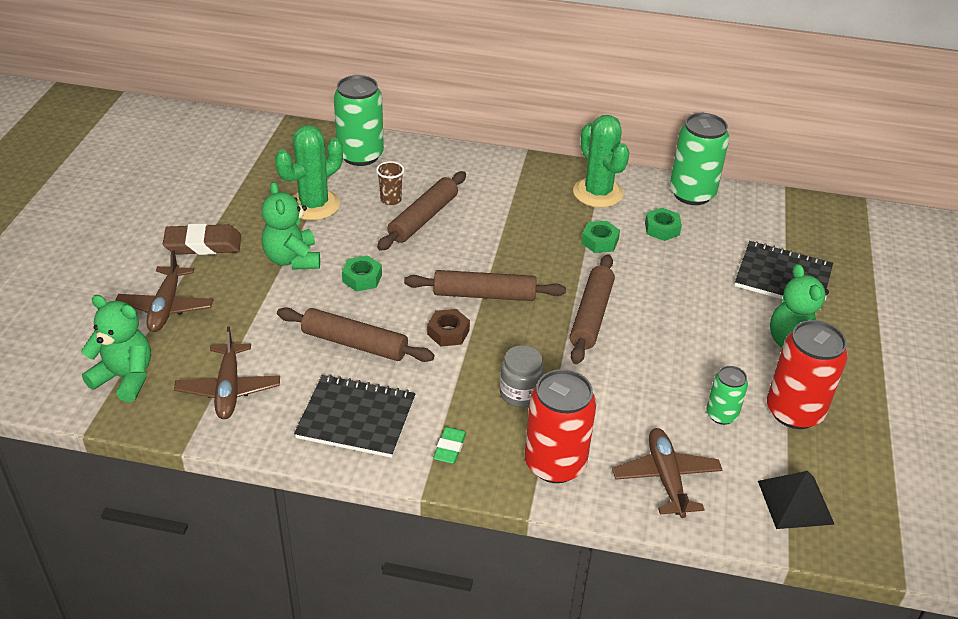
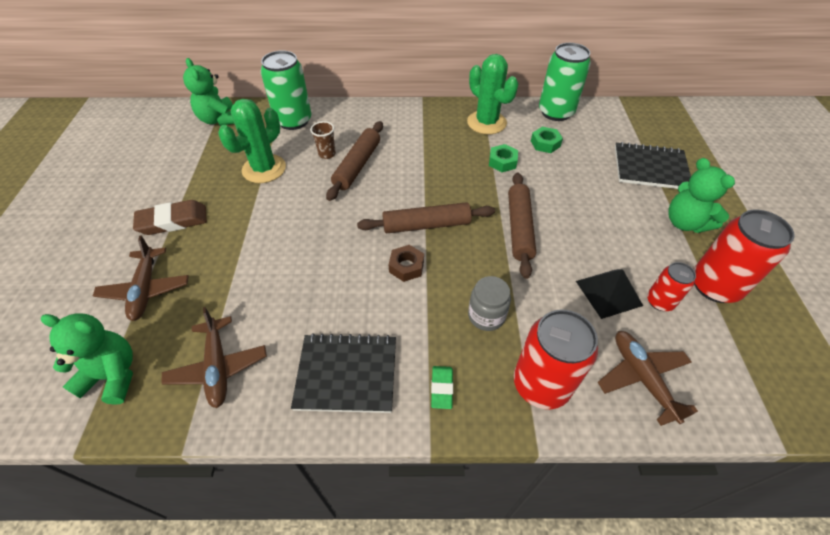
camera: 10 degrees left, 10 degrees up
(292, 259) = (255, 221): green teddy bear -> green teddy bear (219, 120)
(354, 343) = (327, 294): brown rolling pin -> none
(362, 278) = (319, 228): green nut -> none
(721, 415) = (660, 301): green can -> red can
(795, 502) = (759, 378): black pyramid -> black pyramid (609, 293)

